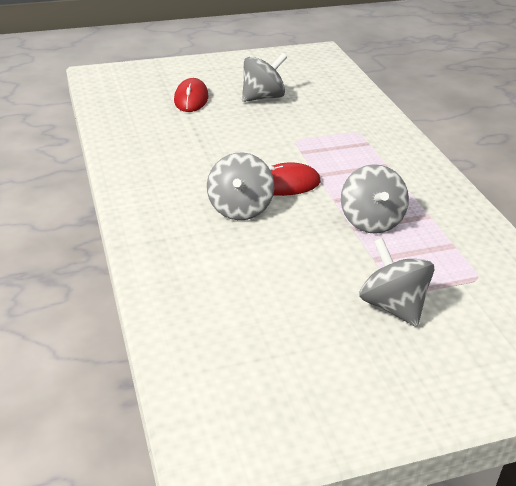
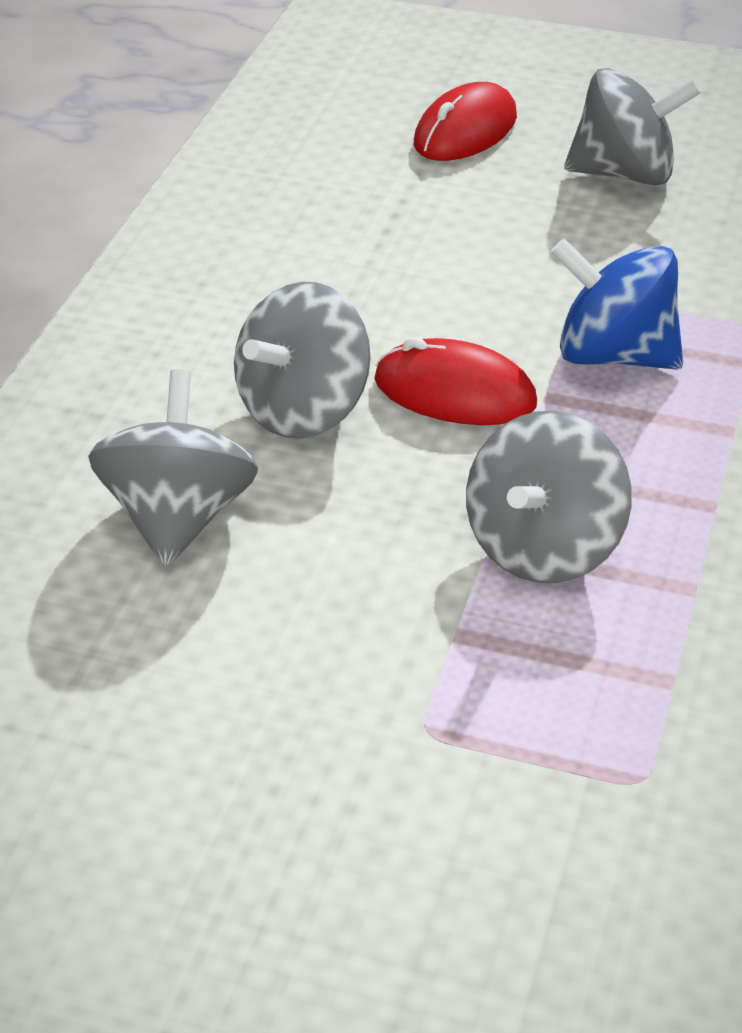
camera: 35 degrees right, 5 degrees up
(324, 155) = (613, 355): none -> blue spinning top
(392, 306) = (376, 750): grey spinning top -> grey spinning top (178, 517)

